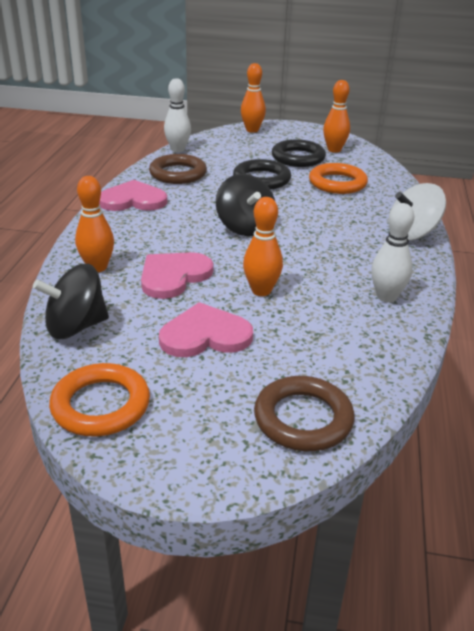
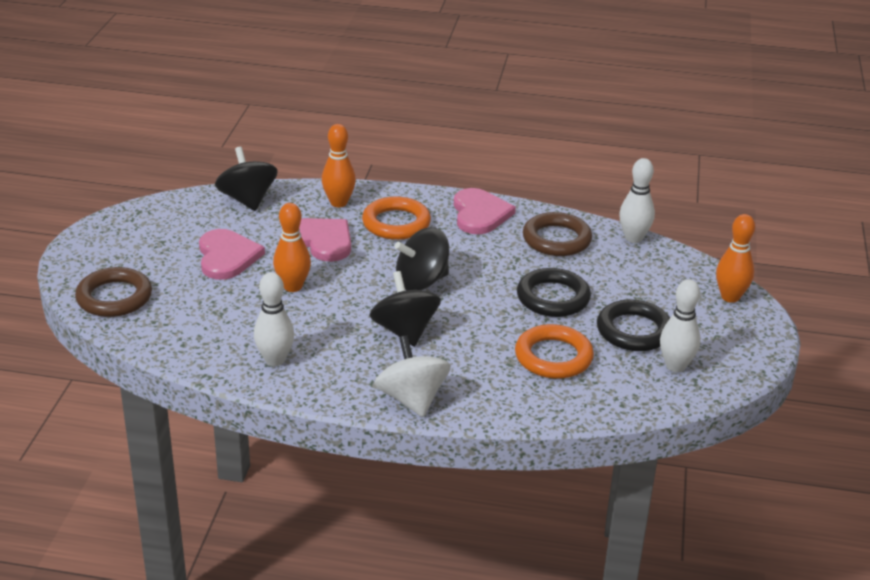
camera: 90 degrees right, 0 degrees up
(101, 405) = (152, 216): orange ring -> orange ring (396, 223)
(321, 235) = (404, 331): none -> black spinning top
(334, 150) = (675, 366): orange bowling pin -> white bowling pin

